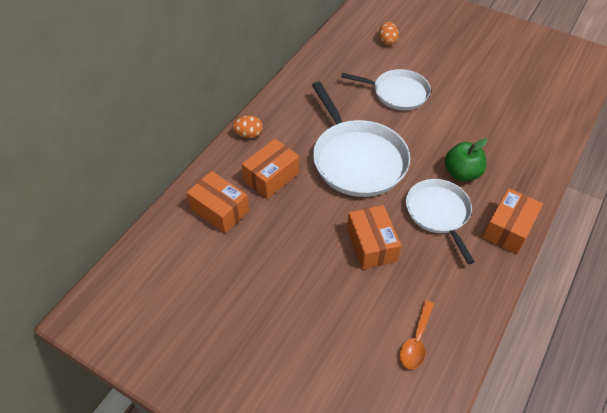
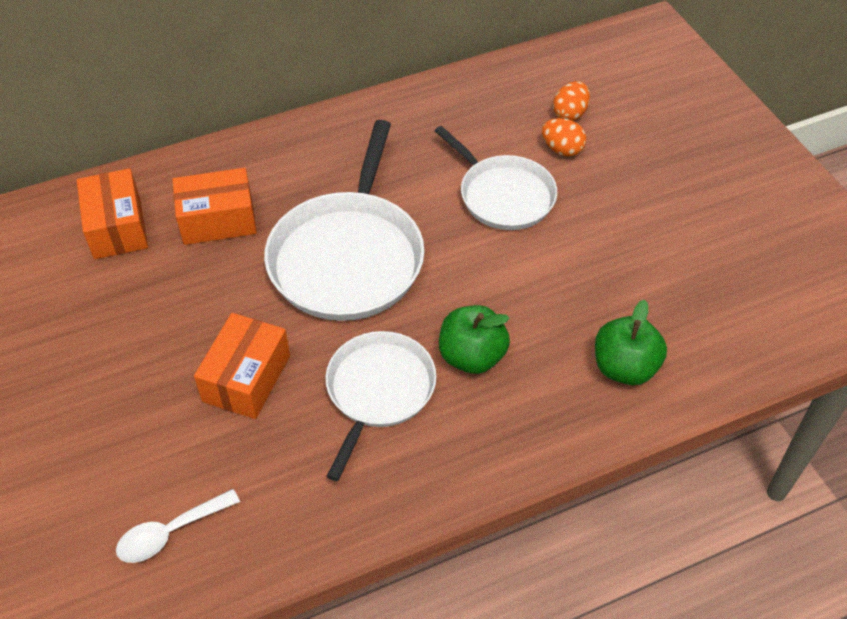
camera: 35 degrees right, 0 degrees up
(248, 134) = (247, 150): orange egg -> orange egg (562, 149)
(416, 341) = (170, 533): orange spoon -> white spoon
(508, 229) = (453, 472): orange box -> none
(527, 141) = (624, 367): none -> green apple

